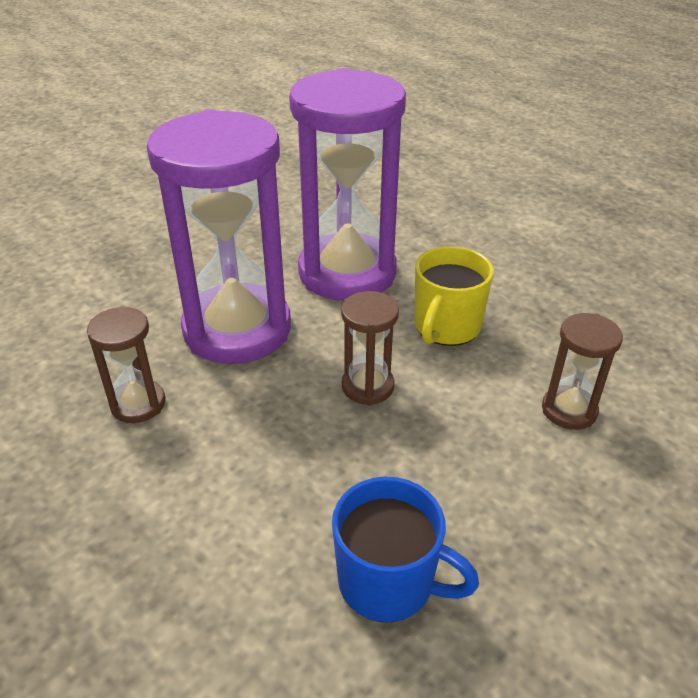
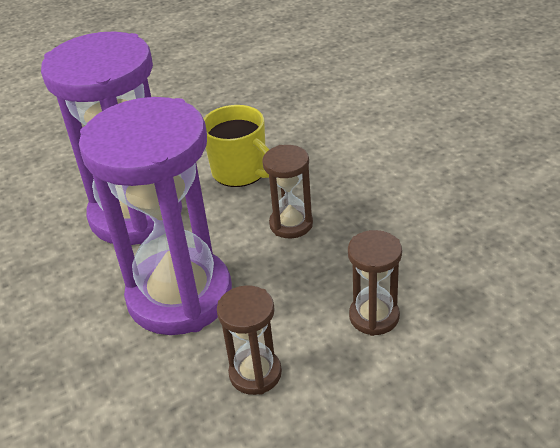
camera: 70 degrees left, 0 degrees up
(389, 582) = (476, 242): blue mug -> none
(569, 410) = (351, 136): brown hourglass -> brown hourglass (374, 316)

